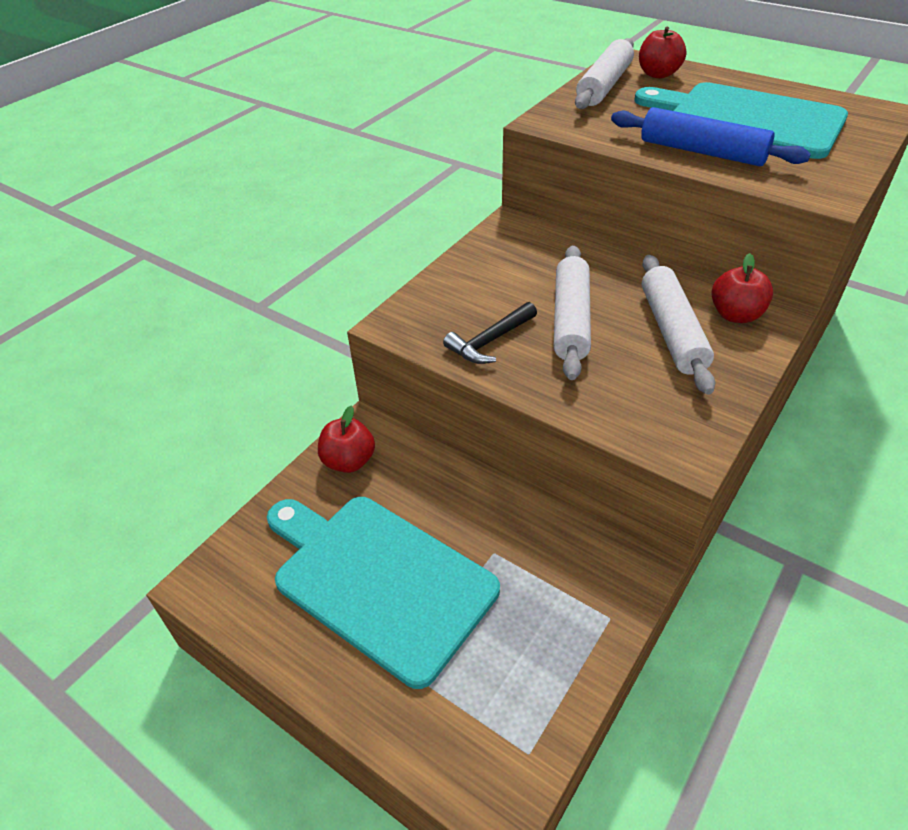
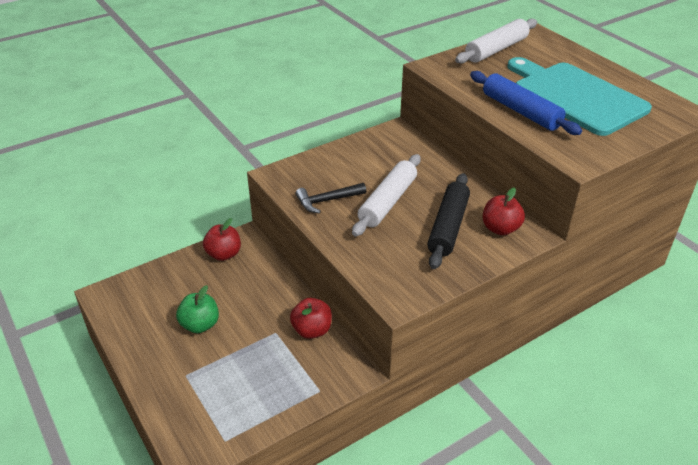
camera: 20 degrees right, 5 degrees down
(379, 580) = (200, 325): turquoise cutting board -> green apple
(658, 74) = (543, 49): red apple -> red apple (312, 330)
(672, 331) = (448, 227): white rolling pin -> black rolling pin

